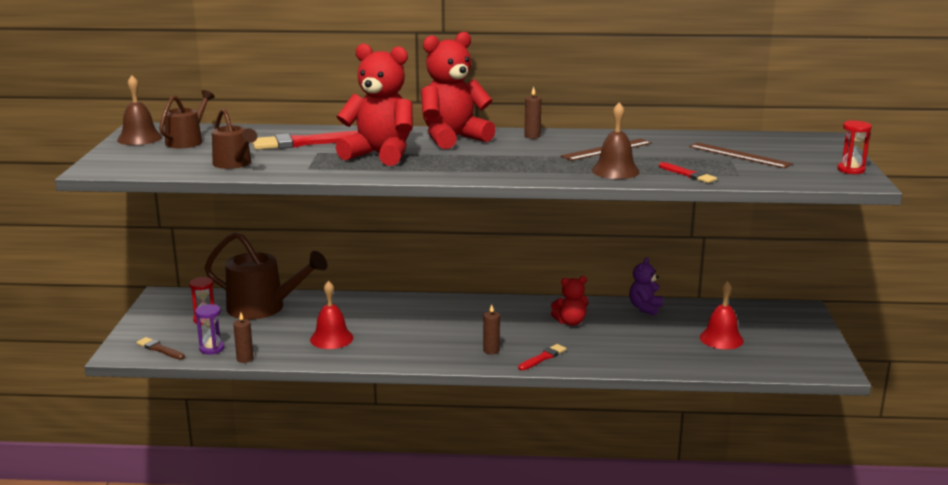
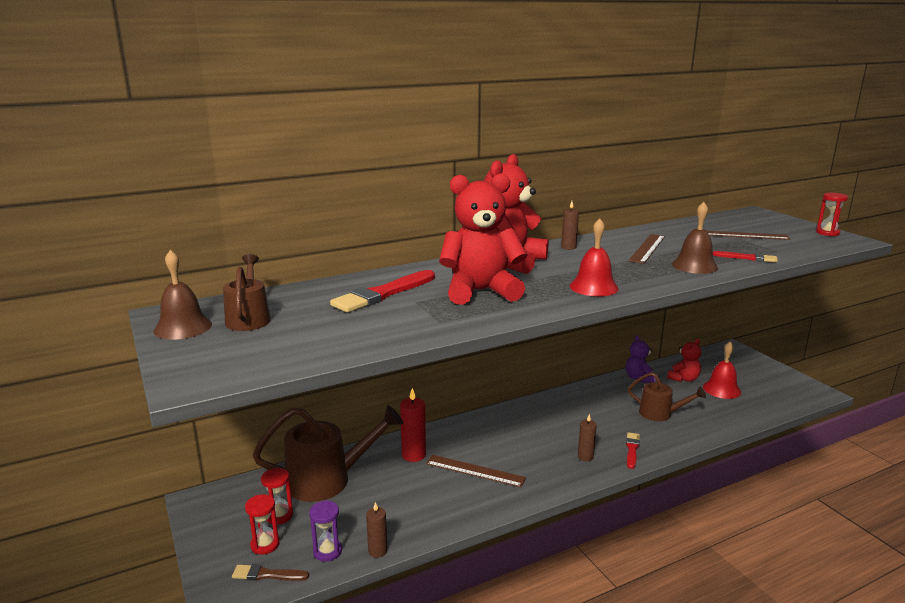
camera: 30 degrees left, 0 degrees up
(177, 333) = (265, 544): none -> red hourglass
(234, 164) = (354, 335): brown watering can -> brown watering can (660, 414)
(331, 338) = (435, 493): red bell -> red bell (593, 287)
(348, 310) = (413, 455): none -> red candle
(382, 333) = (475, 471): none -> brown ruler
(570, 322) = (606, 408): red teddy bear -> red teddy bear (684, 379)

